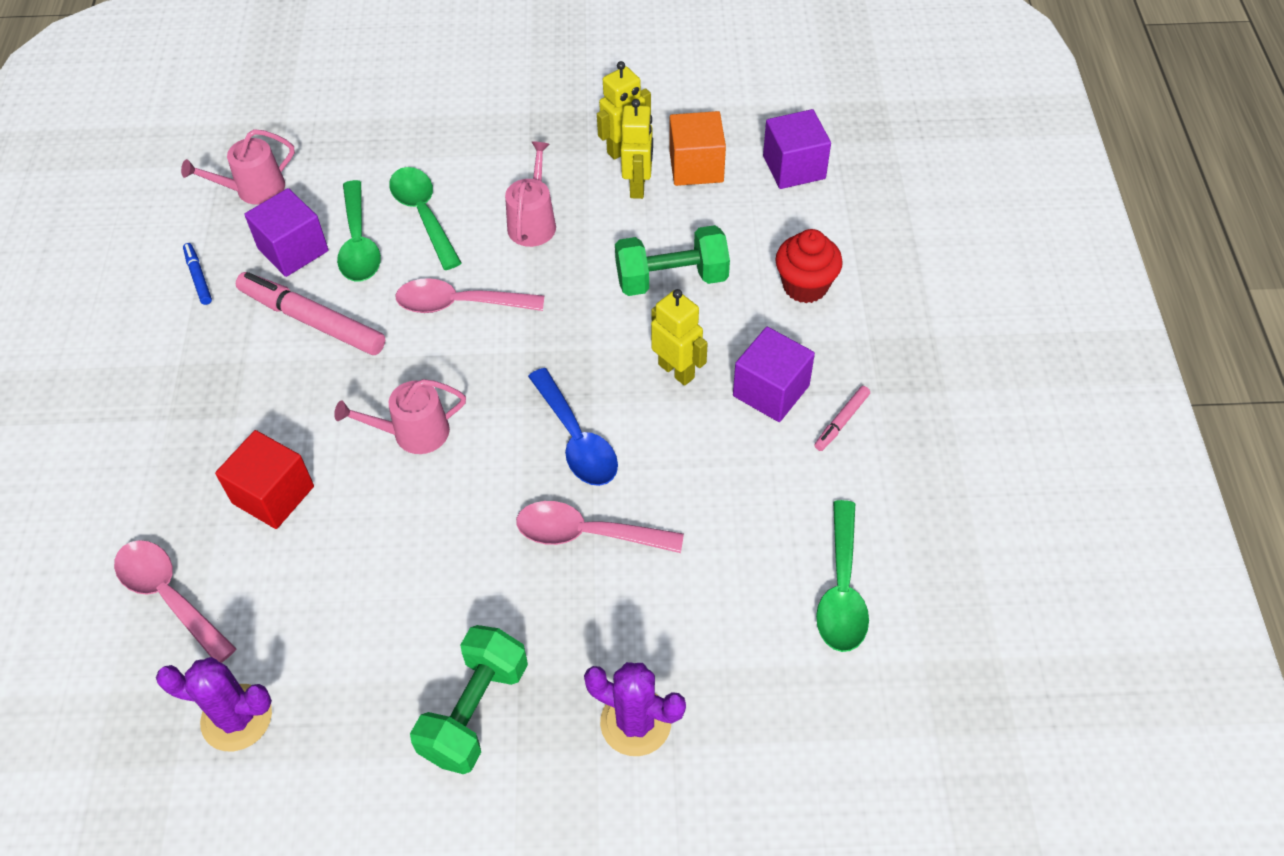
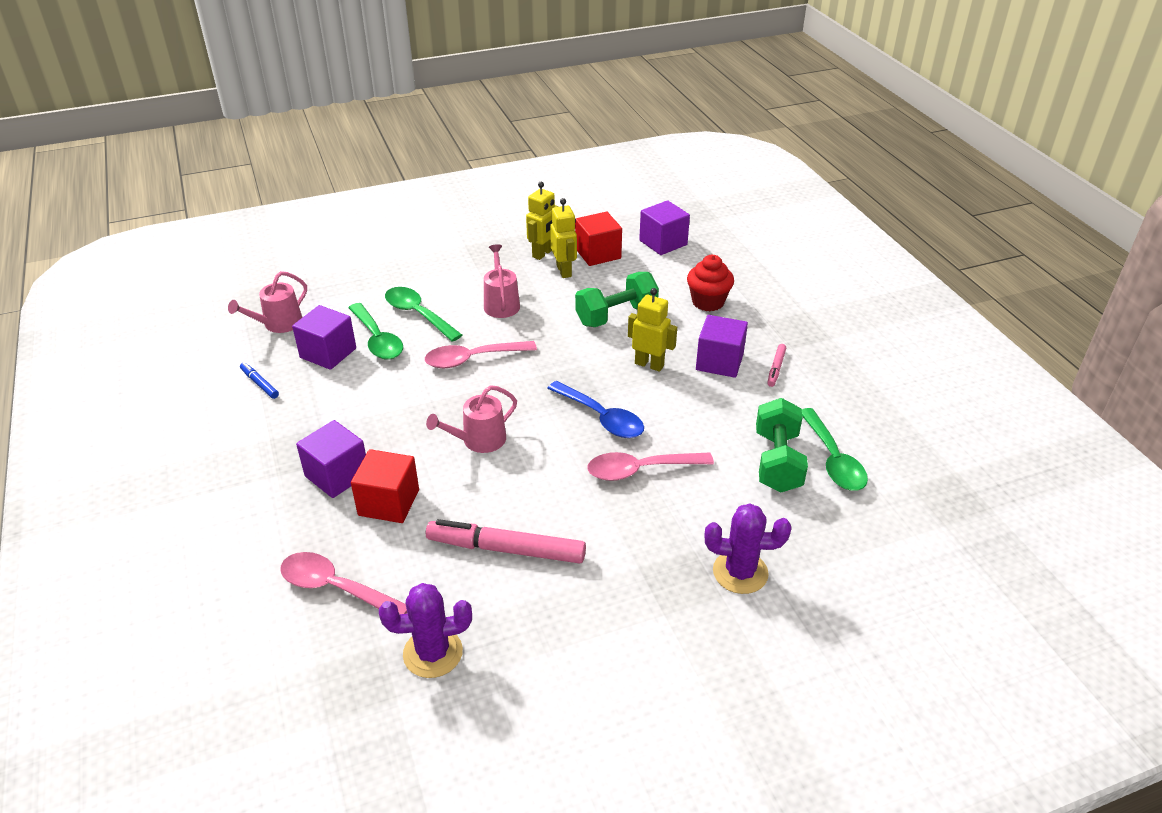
camera: 20 degrees left, 15 degrees down
(232, 438) = (337, 475): none -> purple cube
(312, 320) = (365, 391): pink marker -> pink marker (506, 549)
(475, 711) = (619, 597): green dumbbell -> green dumbbell (777, 462)
(696, 167) = (598, 254): orange cube -> red cube

